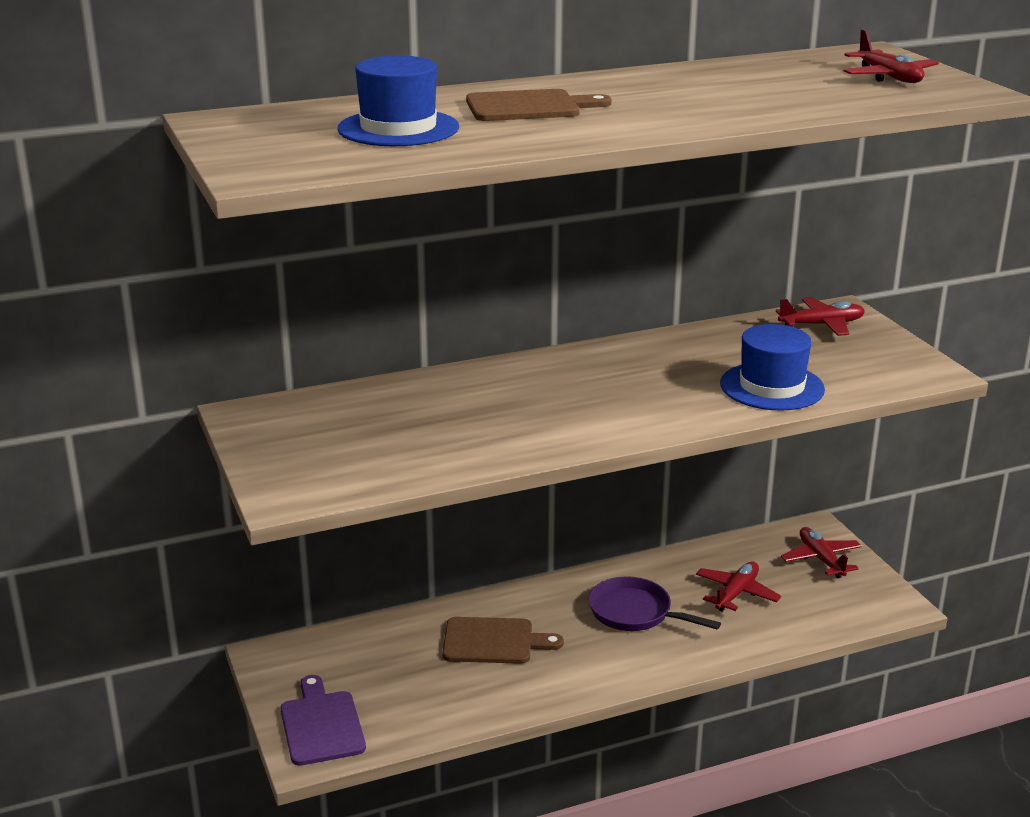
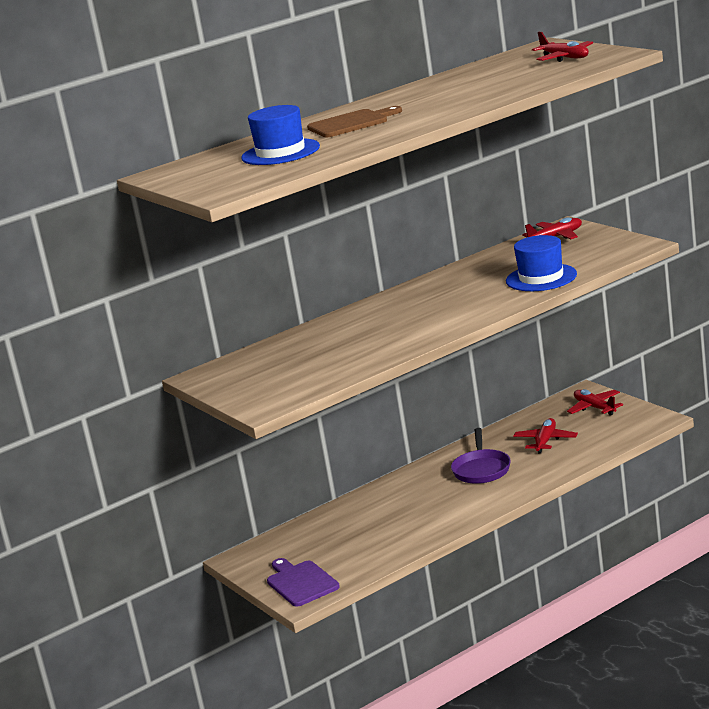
camera: 10 degrees left, 5 degrees down
(493, 641) = (392, 510): brown cutting board -> none
(635, 612) = (481, 469): purple pan -> purple pan turned 105 degrees counterclockwise

